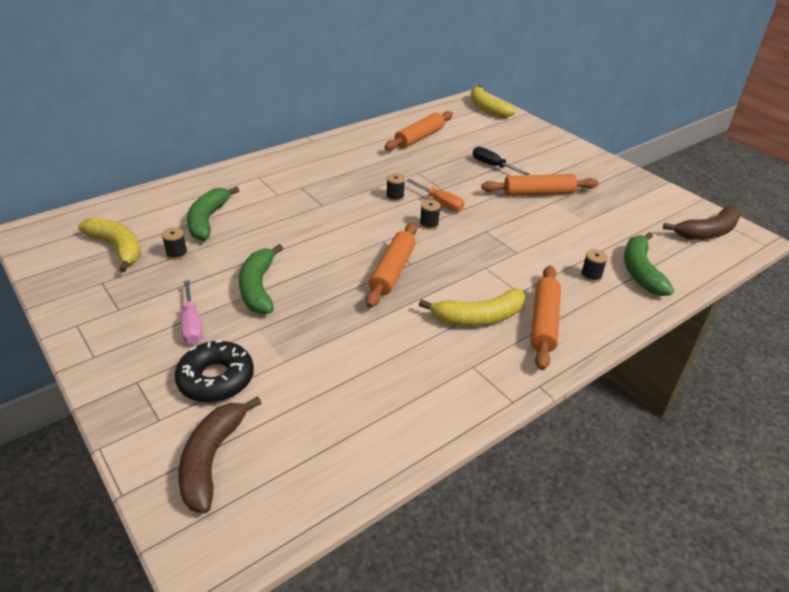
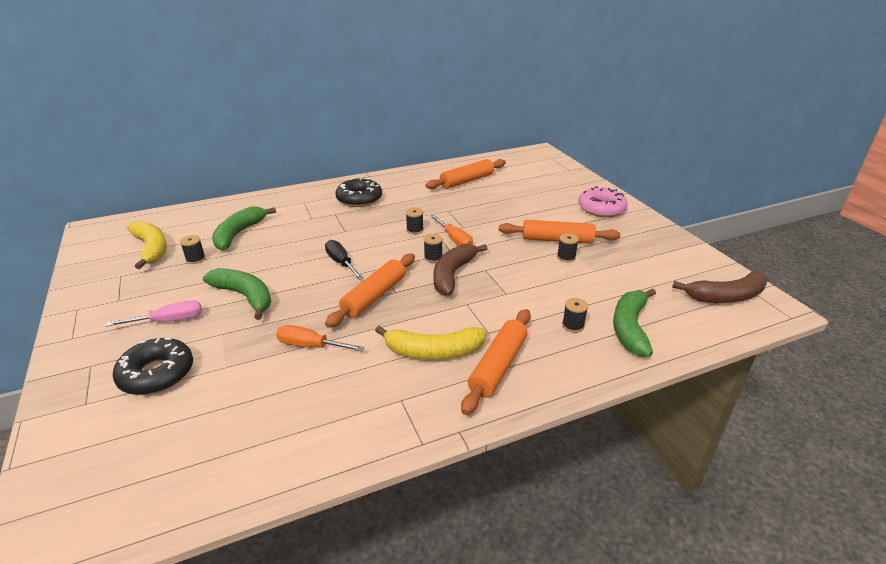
camera: 15 degrees right, 5 degrees down
(192, 324) = (169, 321): pink screwdriver -> pink screwdriver turned 105 degrees counterclockwise
(212, 459) = (105, 449): brown banana -> brown banana (453, 274)
(258, 287) = (245, 296): green banana -> green banana turned 120 degrees clockwise
(317, 168) = (359, 199): none -> black donut
(358, 328) = (311, 346): none -> orange screwdriver
(487, 108) = (545, 160): yellow banana -> none
(493, 166) = (524, 211): black screwdriver -> black screwdriver (341, 263)
(554, 210) = (566, 257): none -> black spool
(564, 156) = (601, 208): none -> pink donut

